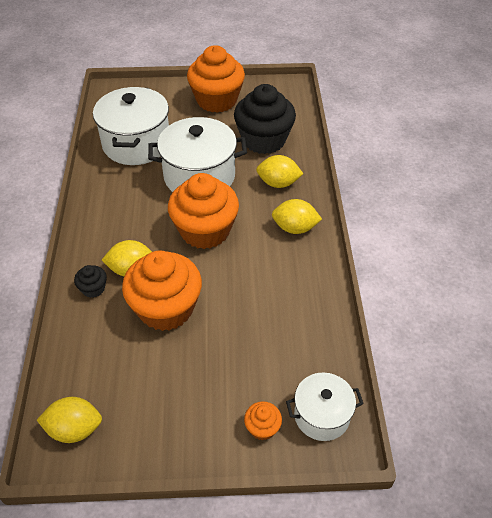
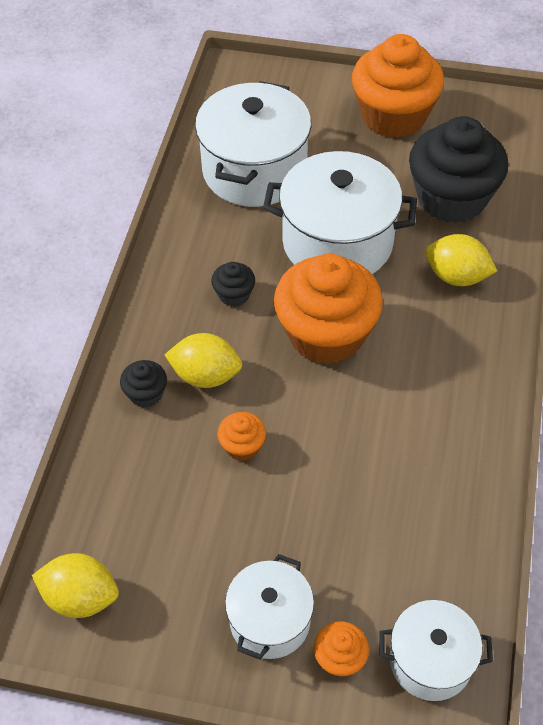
camera: 15 degrees right, 5 degrees up
(139, 218) = (234, 294): none -> black cupcake
(166, 308) = (242, 446): orange cupcake -> orange cupcake, size x0.43
(210, 414) = (270, 620): none -> white pot
(295, 228) = (463, 357): yellow lemon -> none

